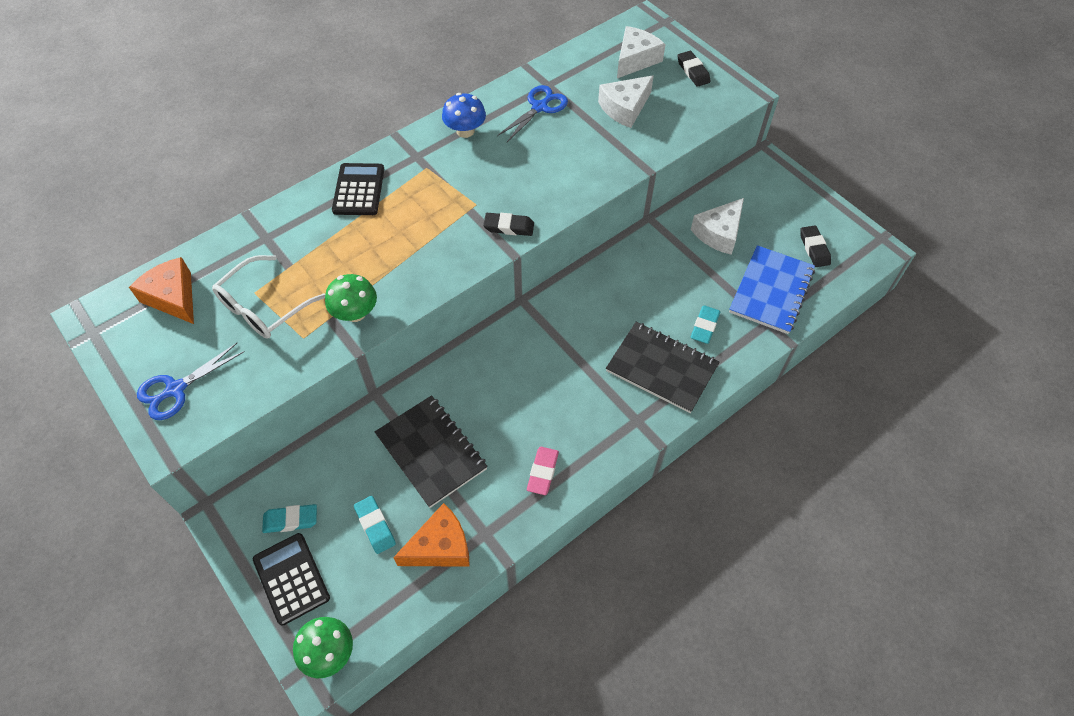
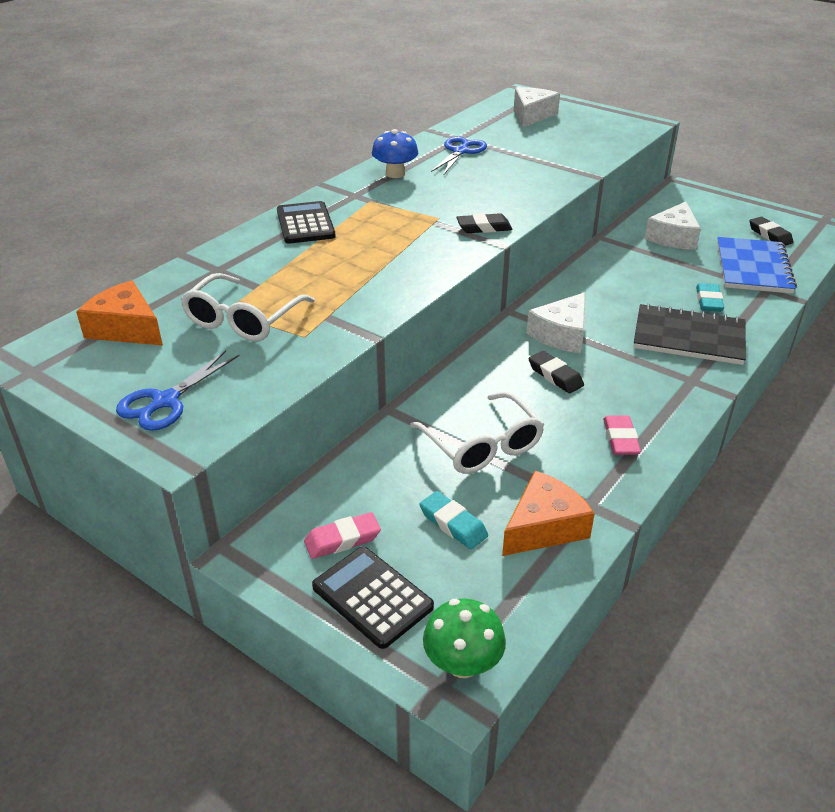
camera: 15 degrees left, 20 degrees down
(291, 520) = (342, 540): turquoise eraser -> pink eraser
(355, 313) = (355, 309): green mushroom -> none
(431, 451) = (482, 445): black notebook -> white glasses
(625, 108) = (544, 143): white cheese -> white cheese (561, 334)
(693, 71) = (590, 116): black eraser -> black eraser (555, 376)

